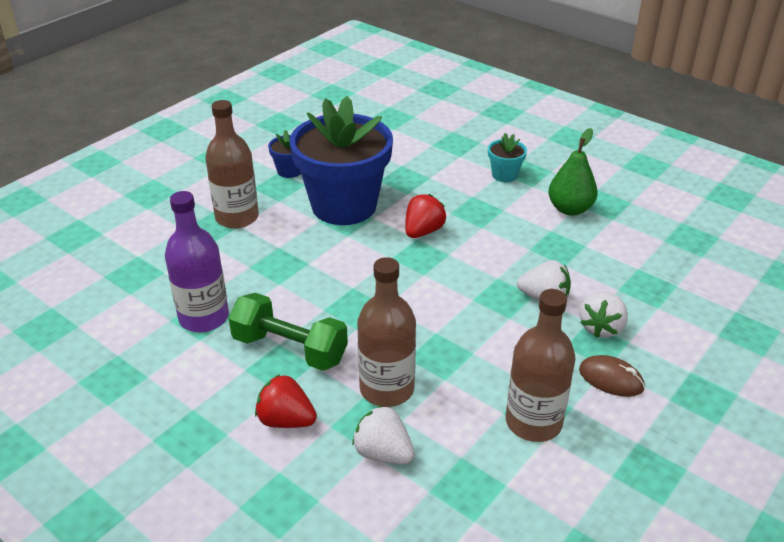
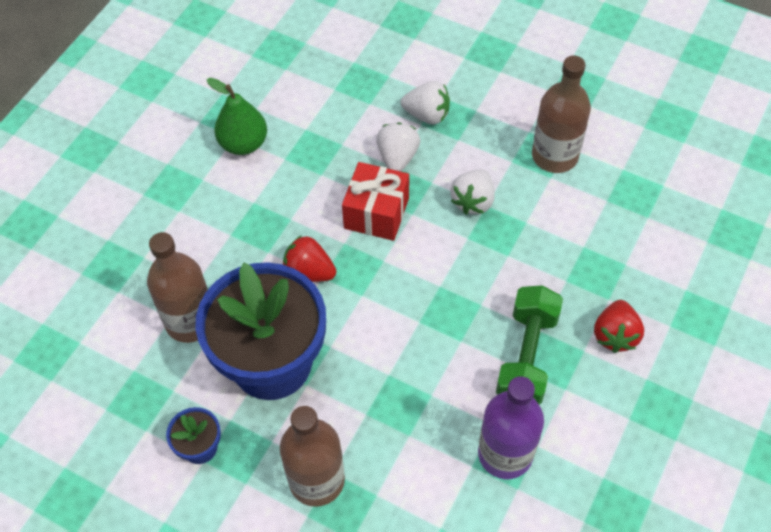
camera: 100 degrees left, 20 degrees up
(383, 453) = (623, 254): white strawberry -> white strawberry (473, 201)
(387, 389) = (552, 264): brown bottle -> brown bottle (190, 321)
(478, 276) = (376, 213): none -> red gift
(504, 175) = (182, 207): turquoise flower pot -> none
(611, 379) = (489, 107): brown mouse -> none

